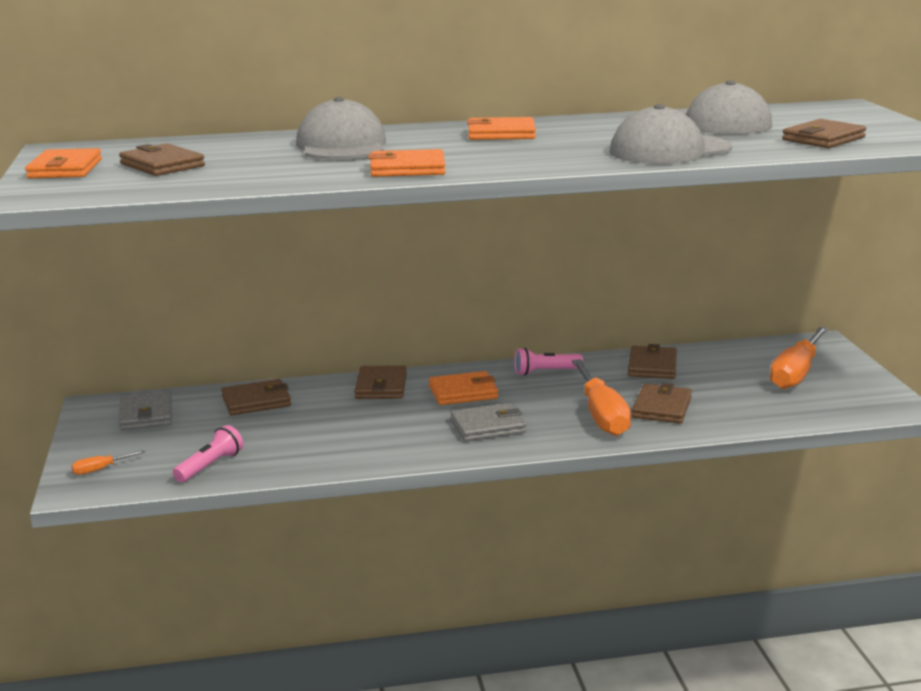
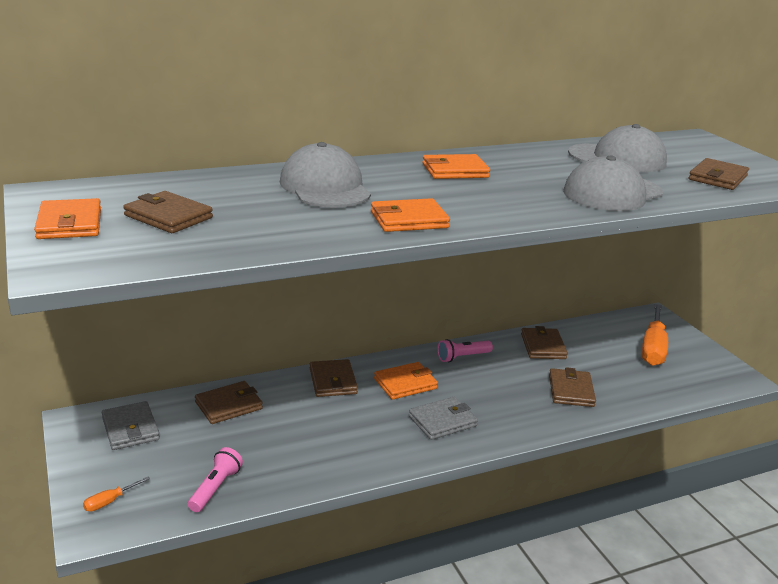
camera: 15 degrees left, 5 degrees up
(601, 415) = (528, 401): orange screwdriver -> none

